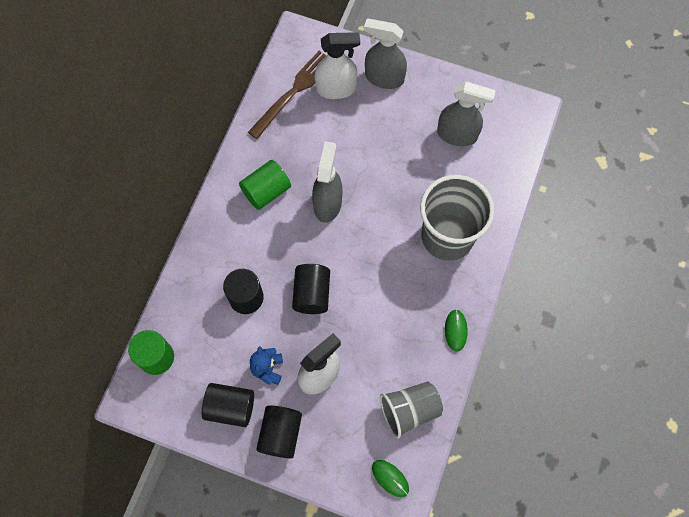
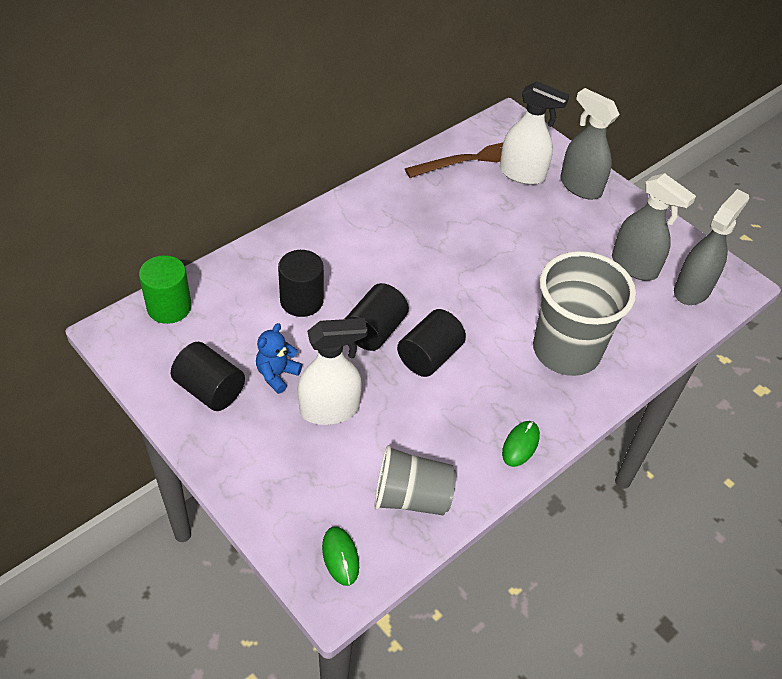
camera: 25 degrees right, 20 degrees down
(266, 191) = (389, 223): green cylinder -> none
(280, 434) = (245, 443): black cylinder -> black cylinder (429, 356)
(327, 203) = (448, 261): grey spray bottle -> grey spray bottle (692, 289)

